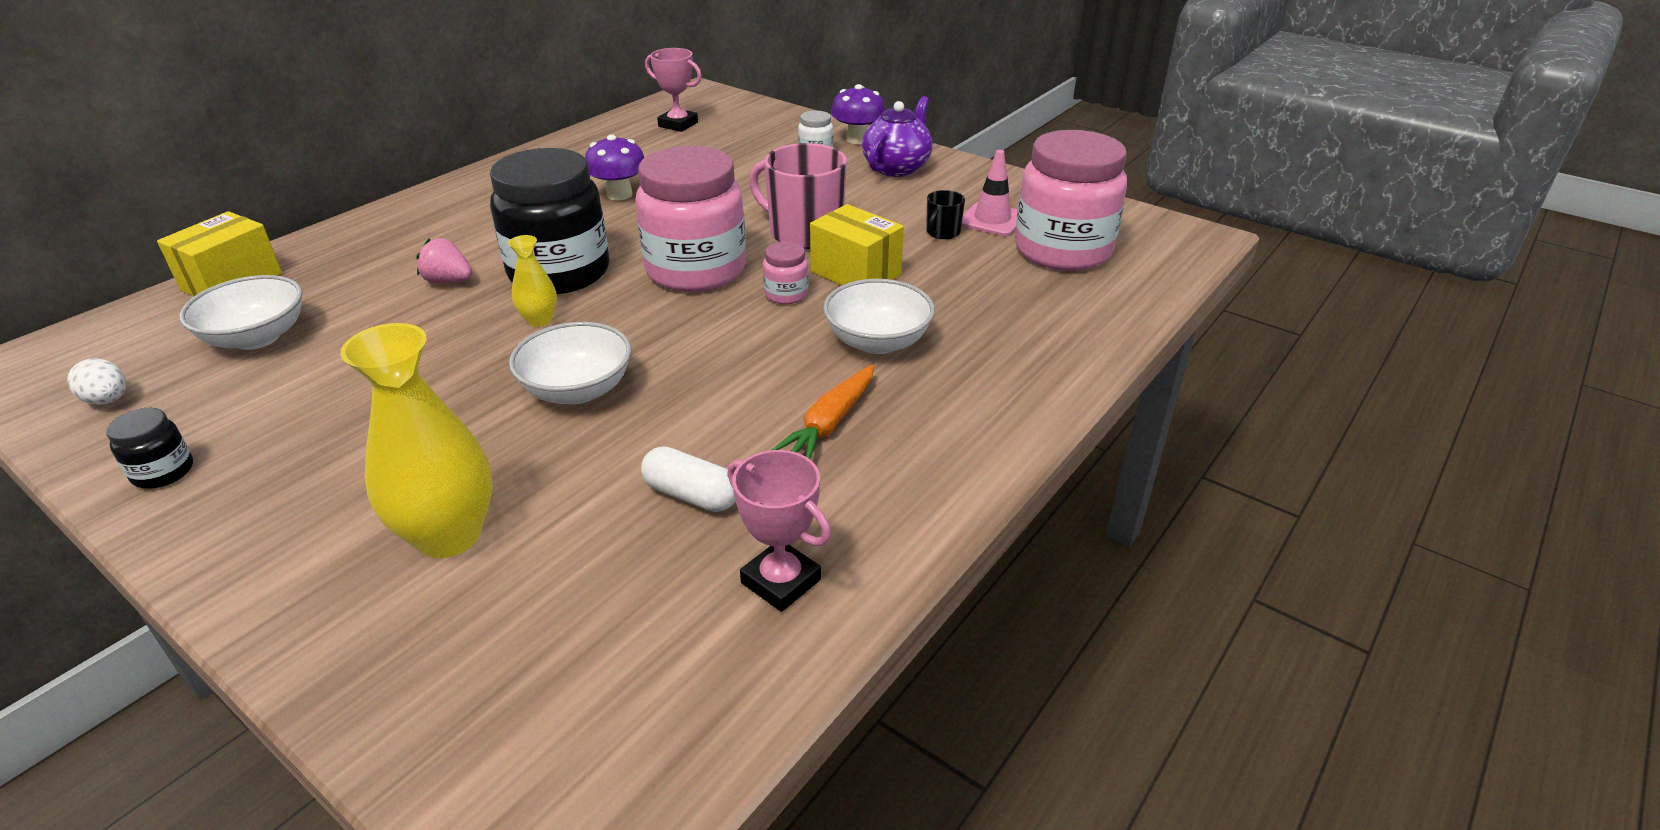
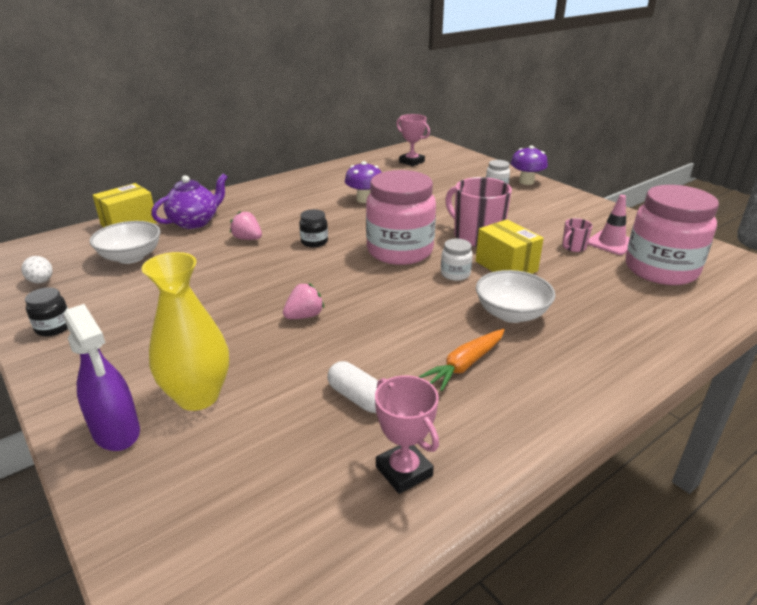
camera: 15 degrees right, 5 degrees down
(336, 611) = (116, 432): none -> purple spray bottle
(539, 320) = (294, 269): yellow vase -> none
(559, 273) = (314, 242): black jar -> black jar, size x0.42
(577, 390) = (304, 316): white bowl -> pink strawberry
(786, 294) = (455, 274): pink jar -> white jar
(897, 167) = (549, 202): purple teapot -> purple teapot (195, 222)
(942, 232) = (573, 247): black mug -> pink mug

